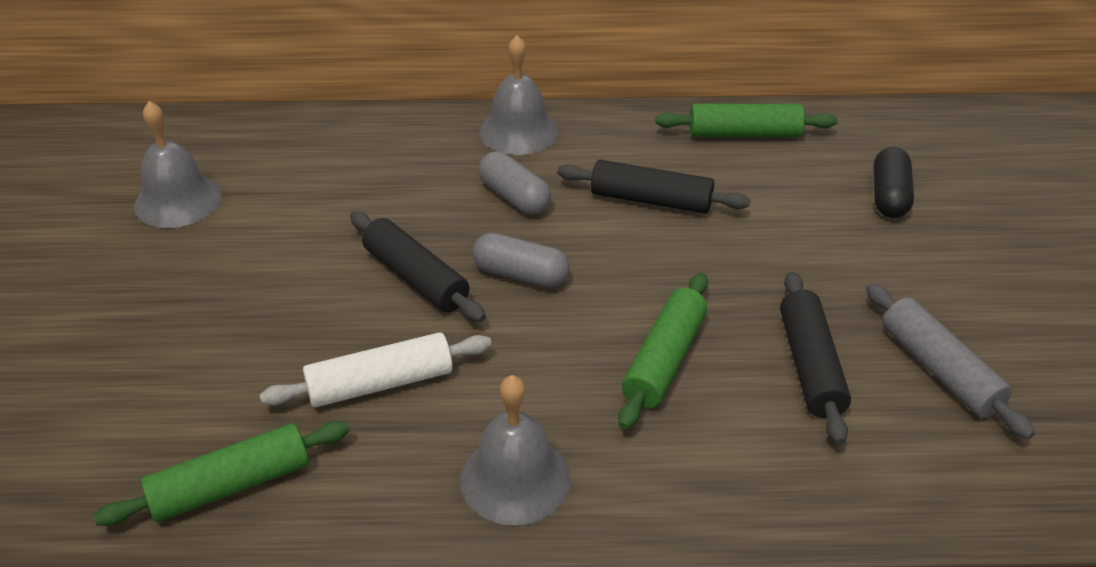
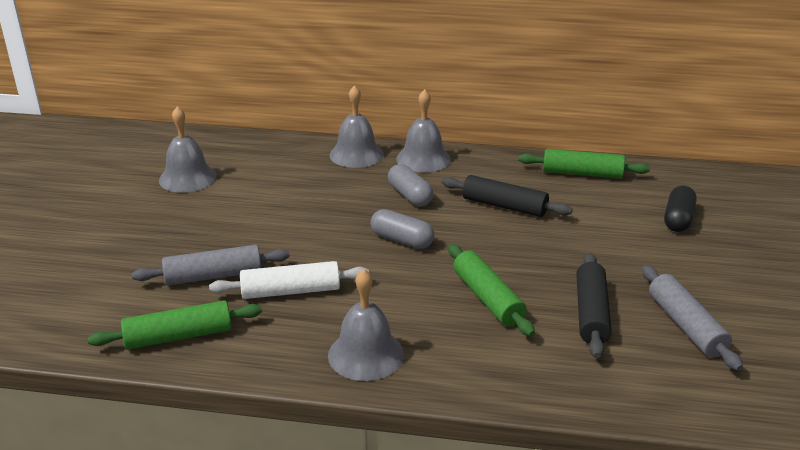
camera: 10 degrees right, 10 degrees down
(258, 371) = (213, 276): none -> grey rolling pin
(415, 278) = (330, 235): black rolling pin -> none
(420, 133) = (356, 154): none -> grey bell
(664, 360) = (487, 298): green rolling pin -> green rolling pin turned 60 degrees counterclockwise

